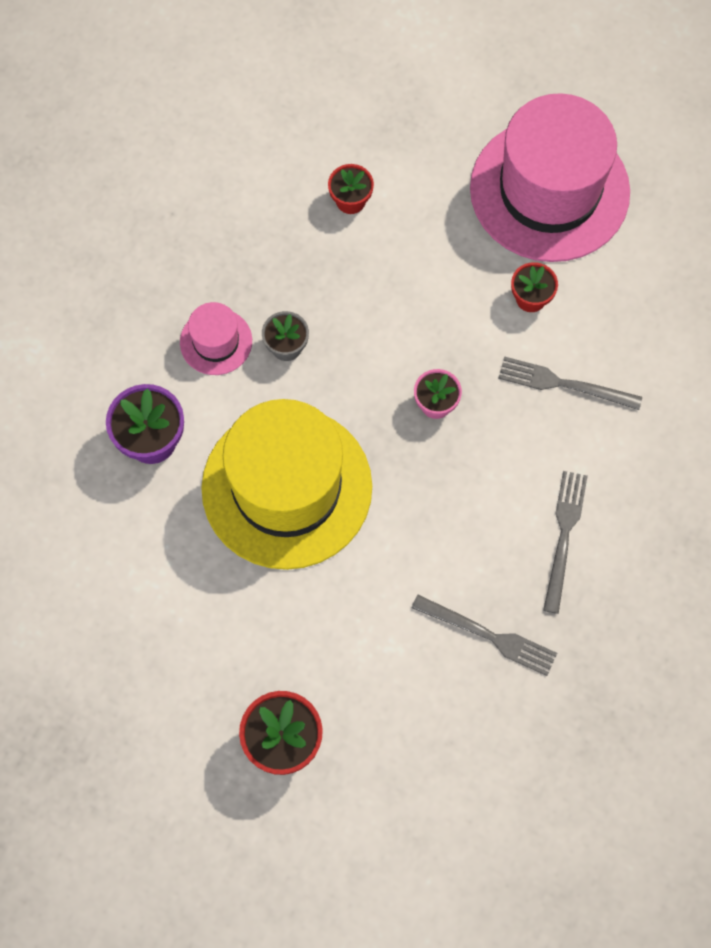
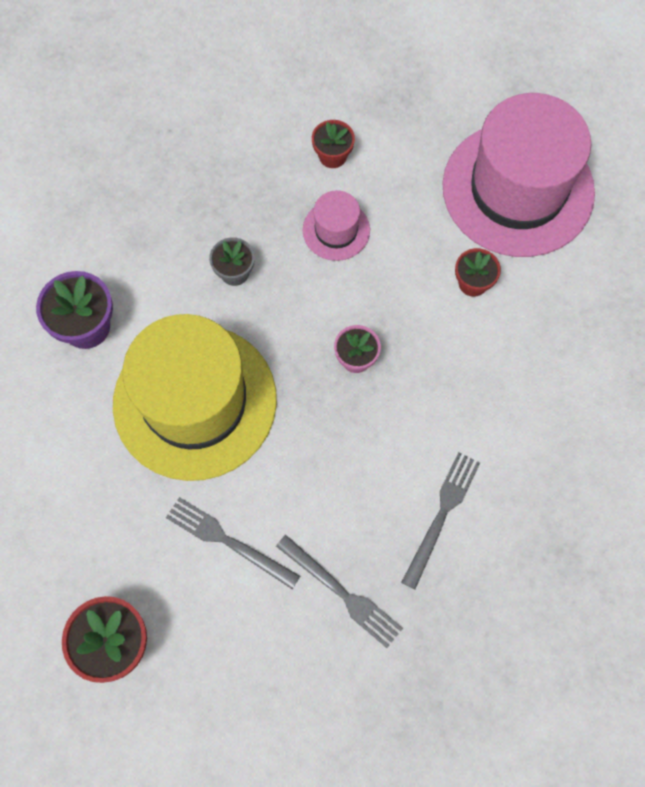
camera: 15 degrees right, 0 degrees up
(216, 341) = (172, 252): pink hat -> pink hat (336, 230)
(564, 384) = (482, 370): grey fork -> grey fork (228, 541)

